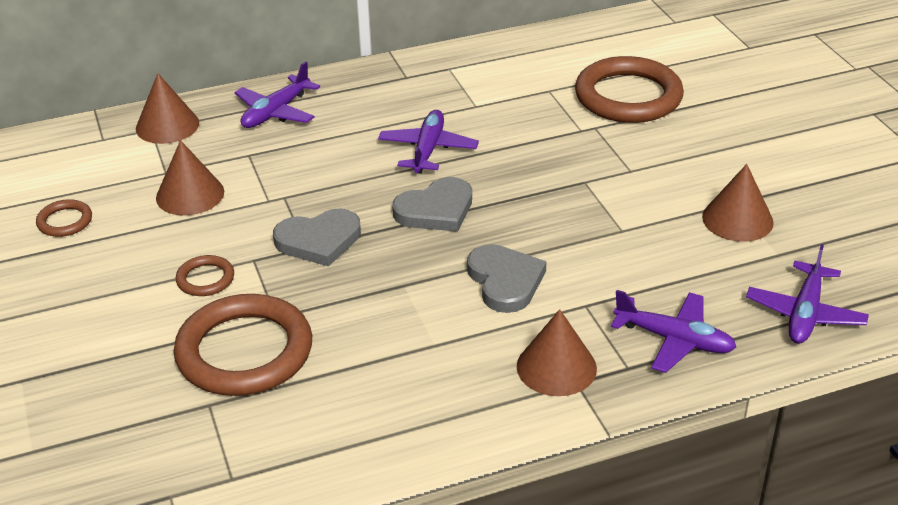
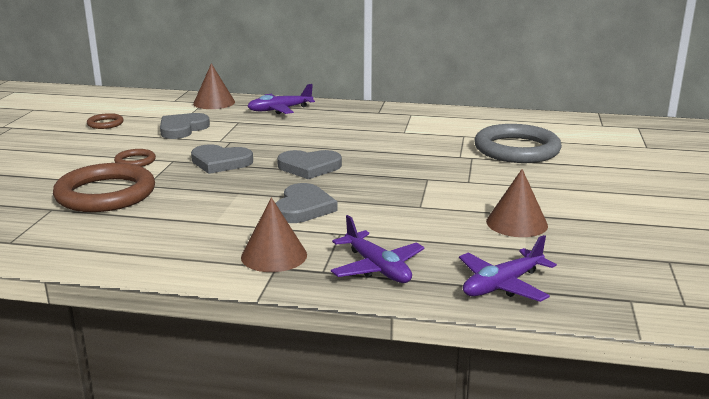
camera: 30 degrees right, 15 degrees down
(190, 194) = (182, 129): brown cone -> grey heart
(428, 149) = (344, 142): purple plane -> none
(628, 96) = (517, 149): brown ring -> grey ring

